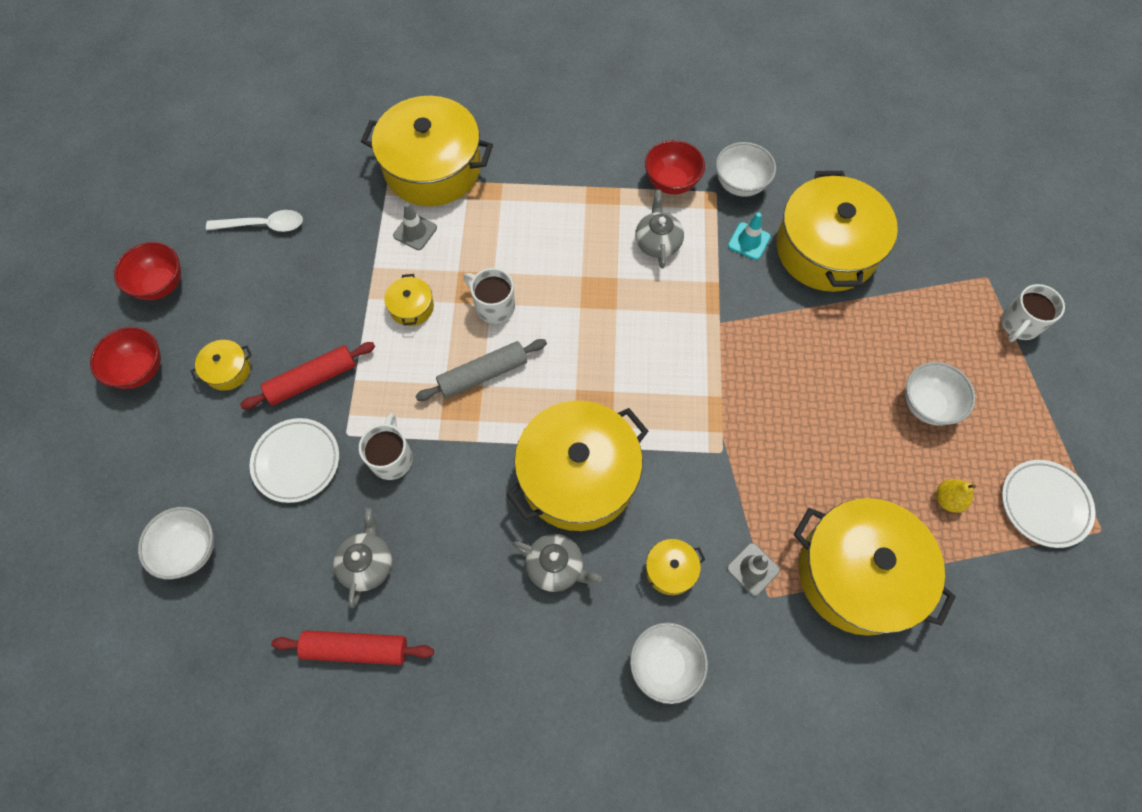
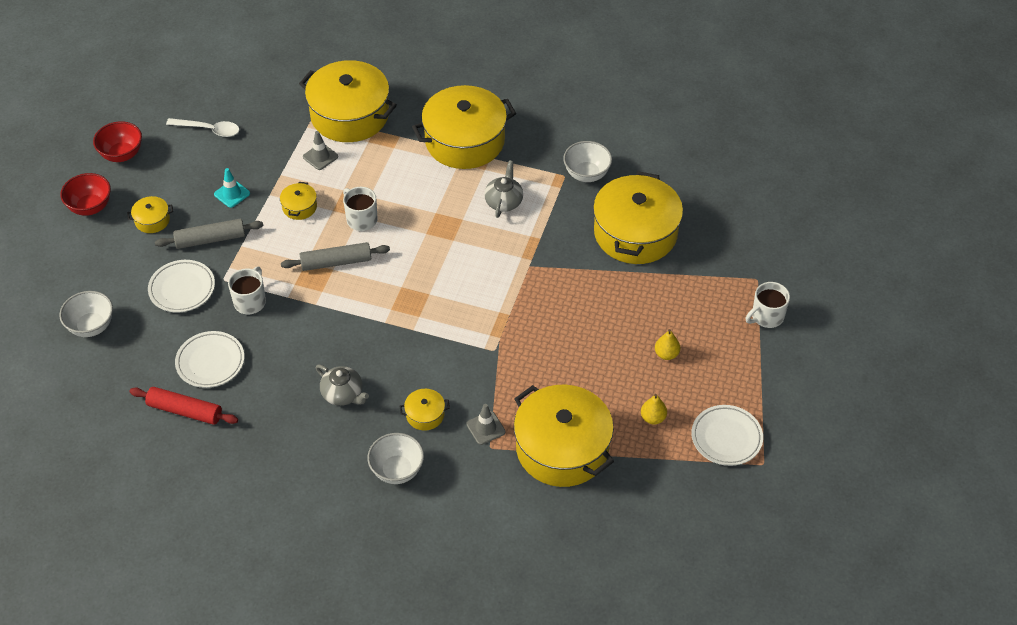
camera: 15 degrees right, 15 degrees down
(312, 379) = (210, 239): red rolling pin -> grey rolling pin
(367, 563) = (210, 362): grey teapot -> white plate
(578, 476) = (381, 342): yellow pot -> yellow pot (465, 141)
(671, 182) = (532, 162): red bowl -> none
(749, 241) = (576, 215): turquoise traffic cone -> turquoise traffic cone (232, 194)
(927, 405) = (666, 354): white bowl -> yellow pear

